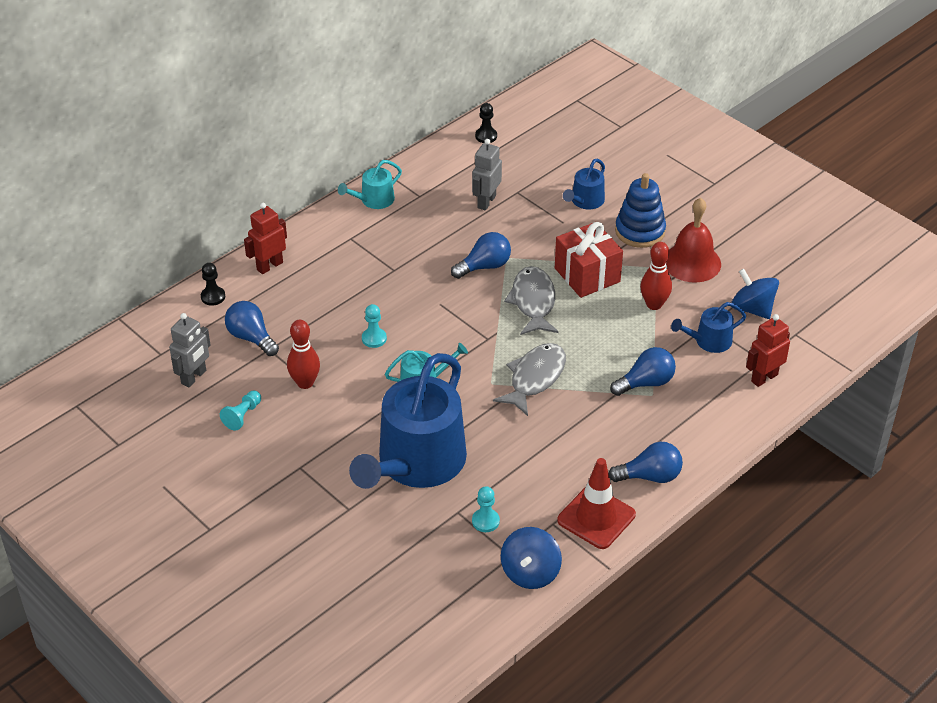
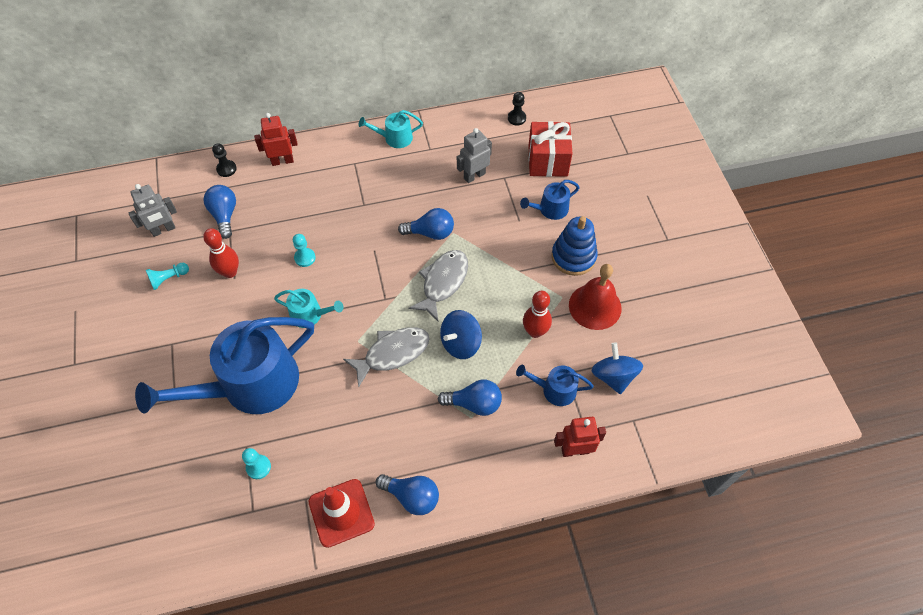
camera: 30 degrees right, 15 degrees up
(530, 572) = (254, 536): blue spinning top -> blue spinning top (460, 343)
(587, 275) = (502, 278): red gift -> red gift (548, 160)

